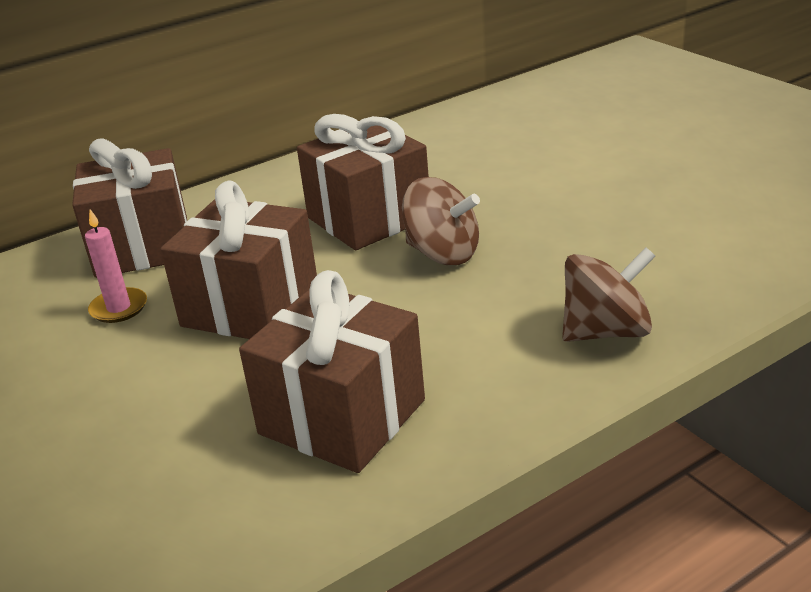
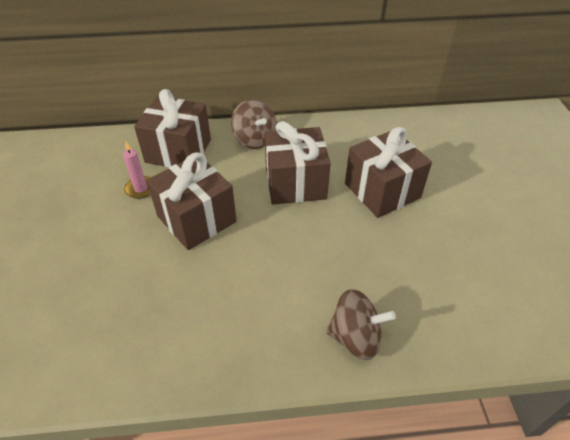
camera: 25 degrees right, 15 degrees up
(342, 417) = (184, 321): brown gift -> brown gift (382, 190)
(443, 253) = (313, 229): brown spinning top -> brown spinning top (255, 139)

